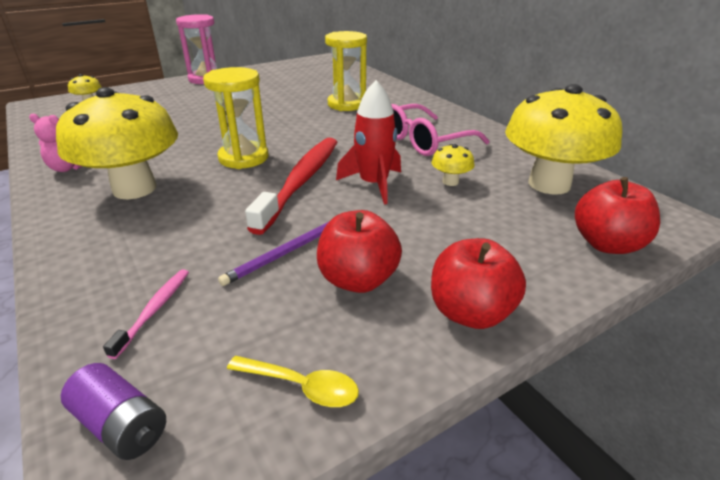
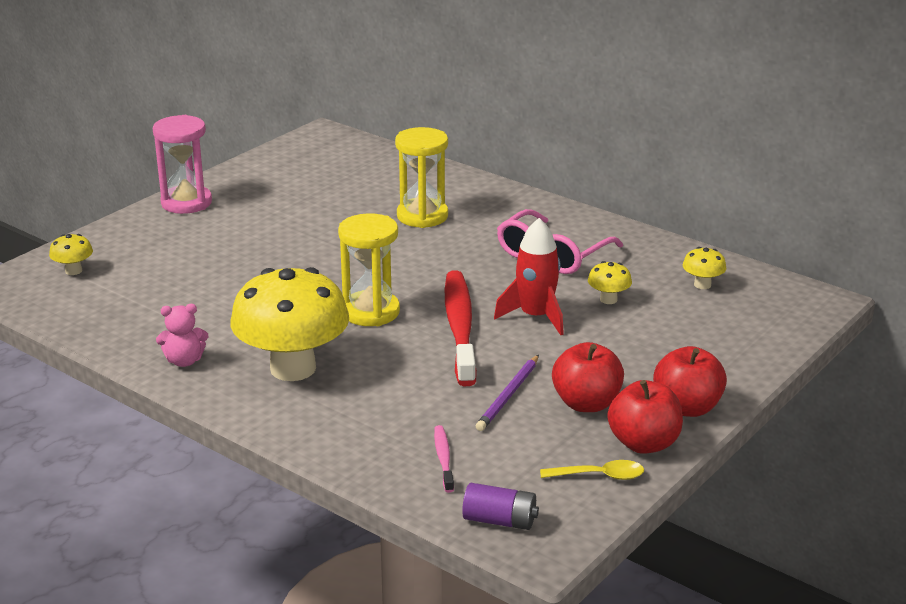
camera: 20 degrees left, 5 degrees down
(549, 184) = (702, 285): yellow mushroom -> yellow mushroom, size x0.41
(607, 244) = (770, 334): red apple -> red apple (644, 443)

